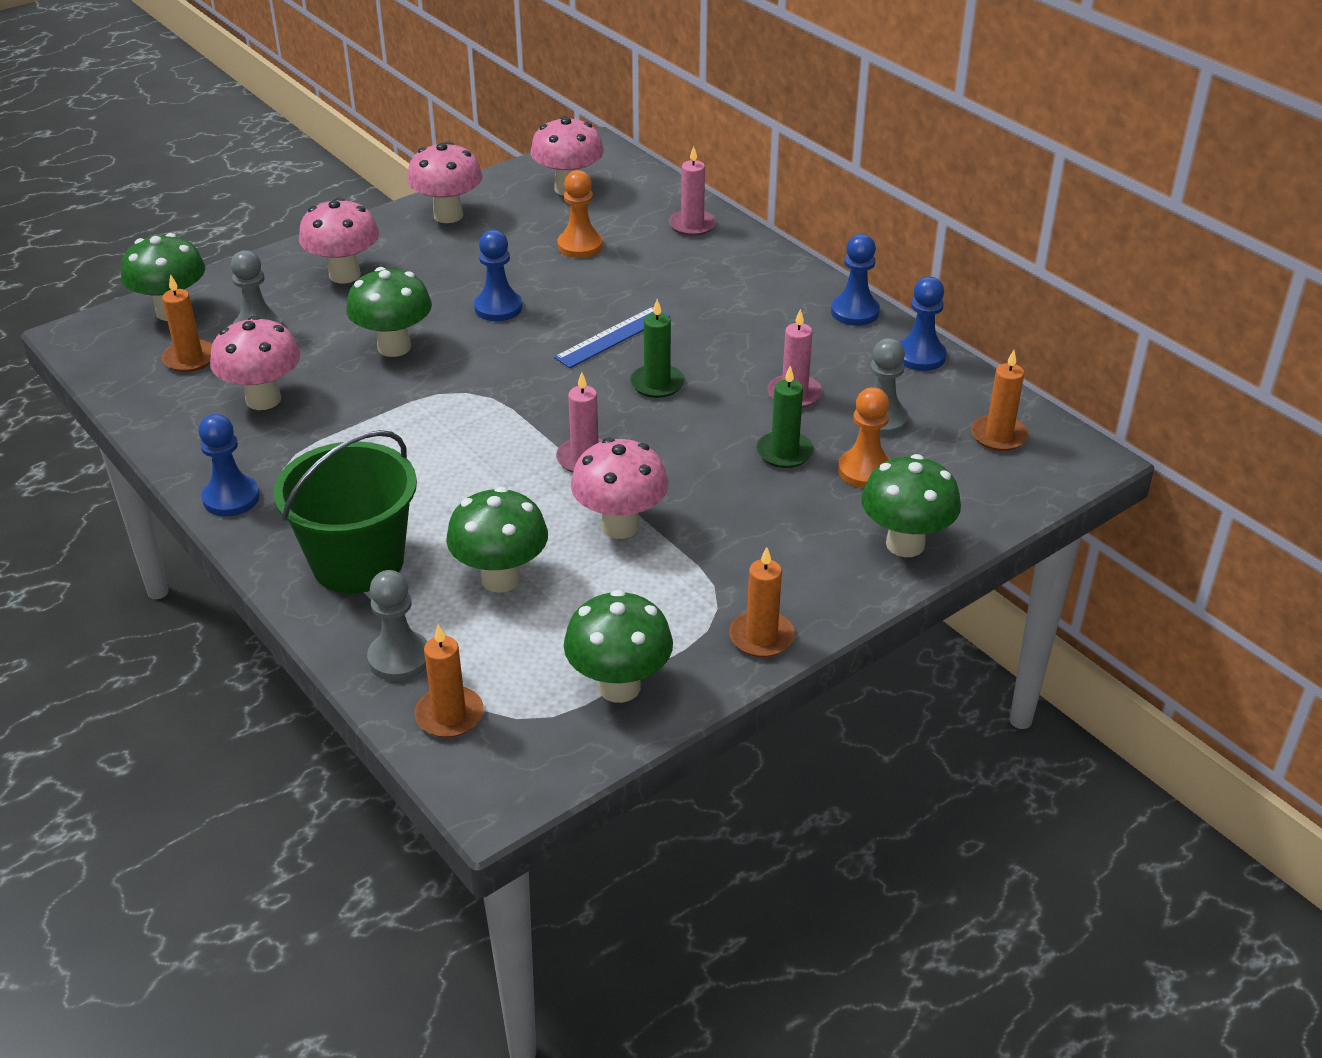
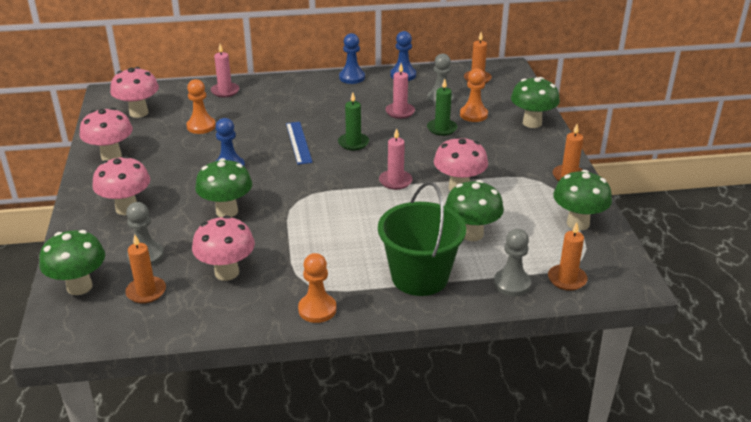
camera: 60 degrees left, 5 degrees down
(231, 498) = (317, 309): blue pawn -> orange pawn

